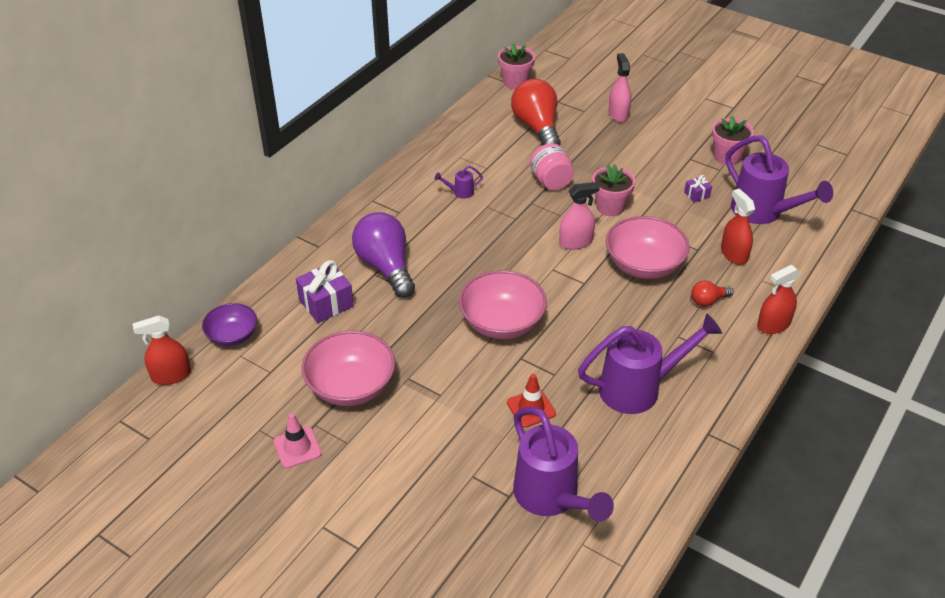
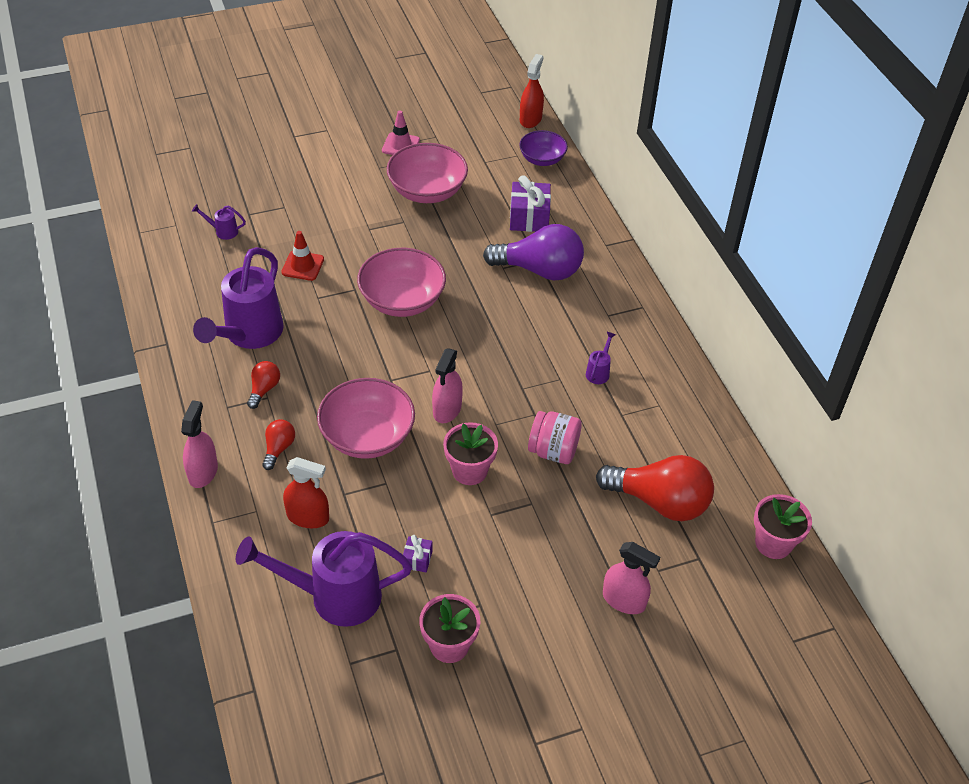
camera: 125 degrees right, 5 degrees up
(551, 497) = (223, 231): purple watering can -> purple watering can, size x0.41
(674, 342) = (264, 389): none -> red light bulb
(773, 325) = (203, 472): red spray bottle -> pink spray bottle

